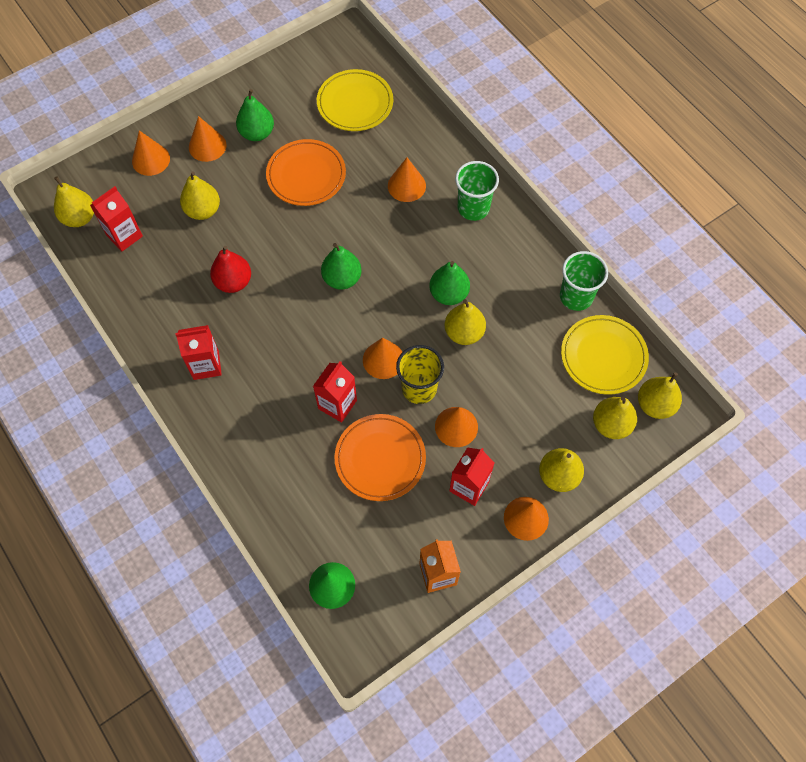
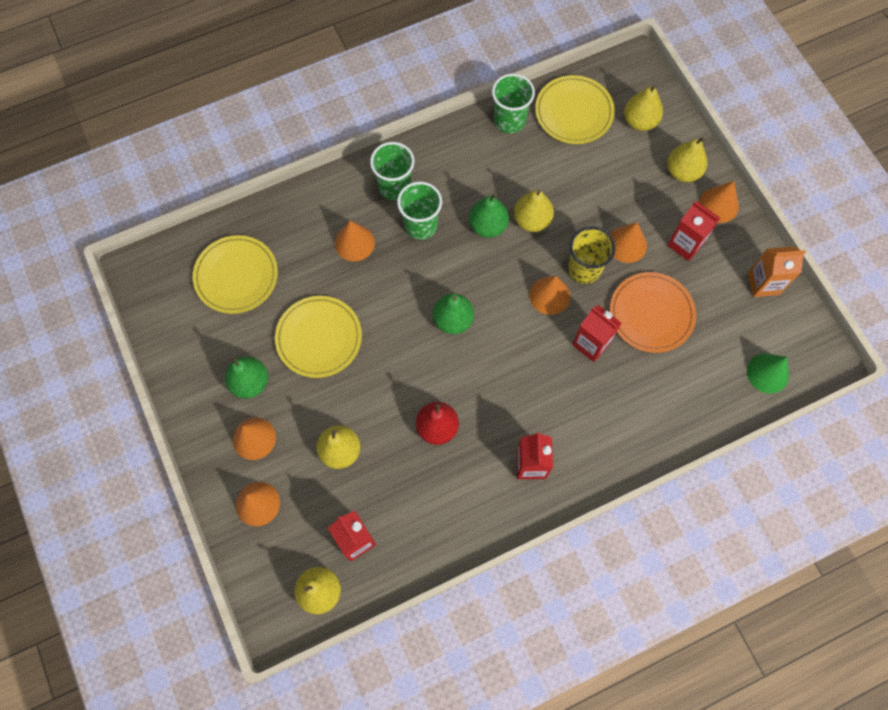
camera: 80 degrees left, 5 degrees up
(306, 175) = (319, 338): orange plate -> yellow plate
(436, 236) = (420, 225): none -> green cup
(655, 405) = (625, 84): yellow pear -> none

